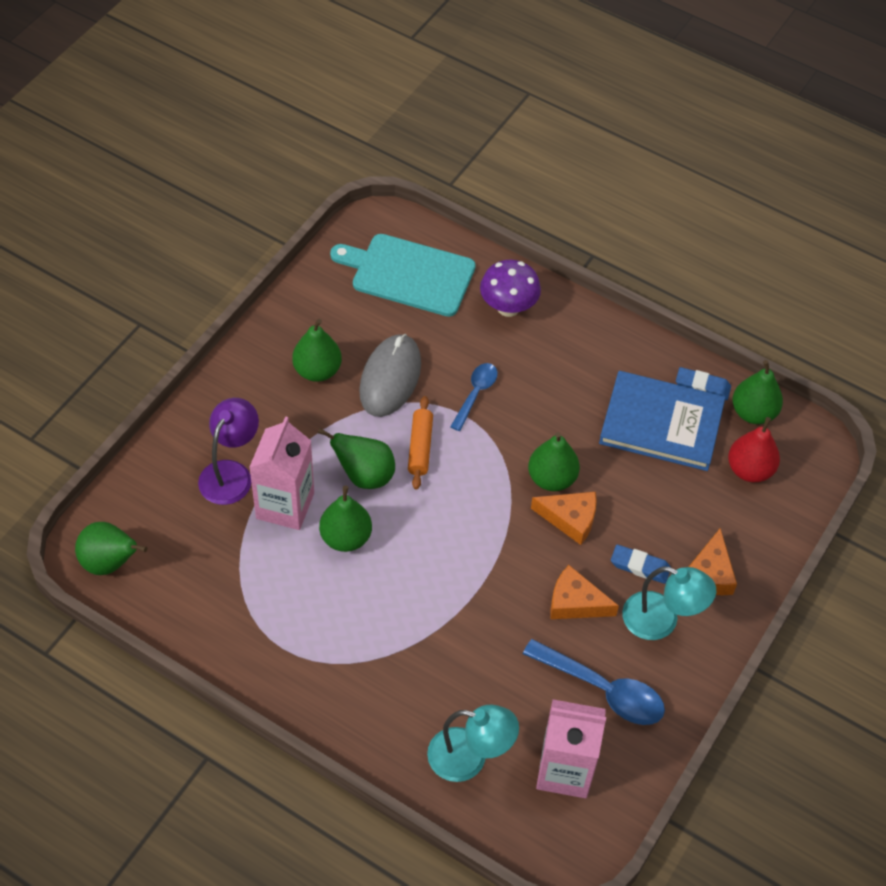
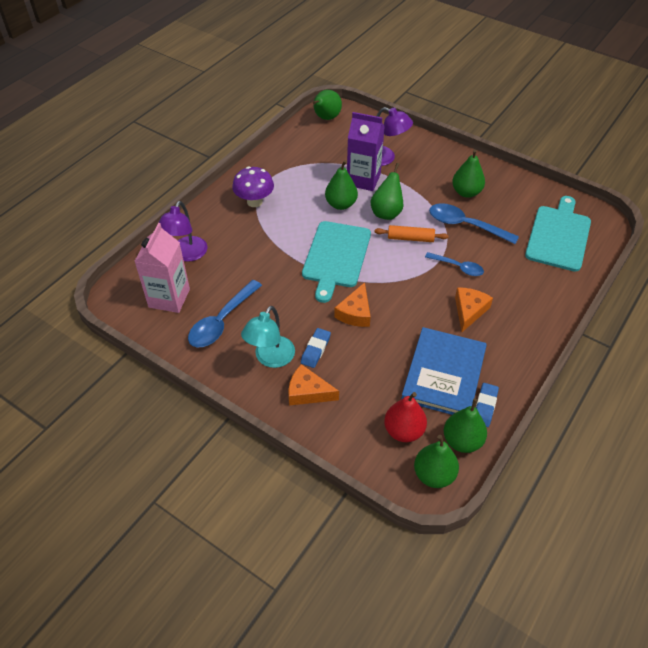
camera: 95 degrees right, 5 degrees down
(285, 505) = (363, 179): pink carton -> purple carton
(390, 378) = (465, 225): grey mouse -> blue spoon
(463, 543) = (336, 257): none -> turquoise cutting board
(469, 758) = (186, 254): turquoise lamp -> purple lamp
(508, 307) = (540, 288): purple mushroom -> purple mushroom (254, 202)
(551, 478) = (389, 304): green pear -> green pear (434, 475)
(575, 602) = (288, 311): orange cheese -> orange cheese (469, 311)

